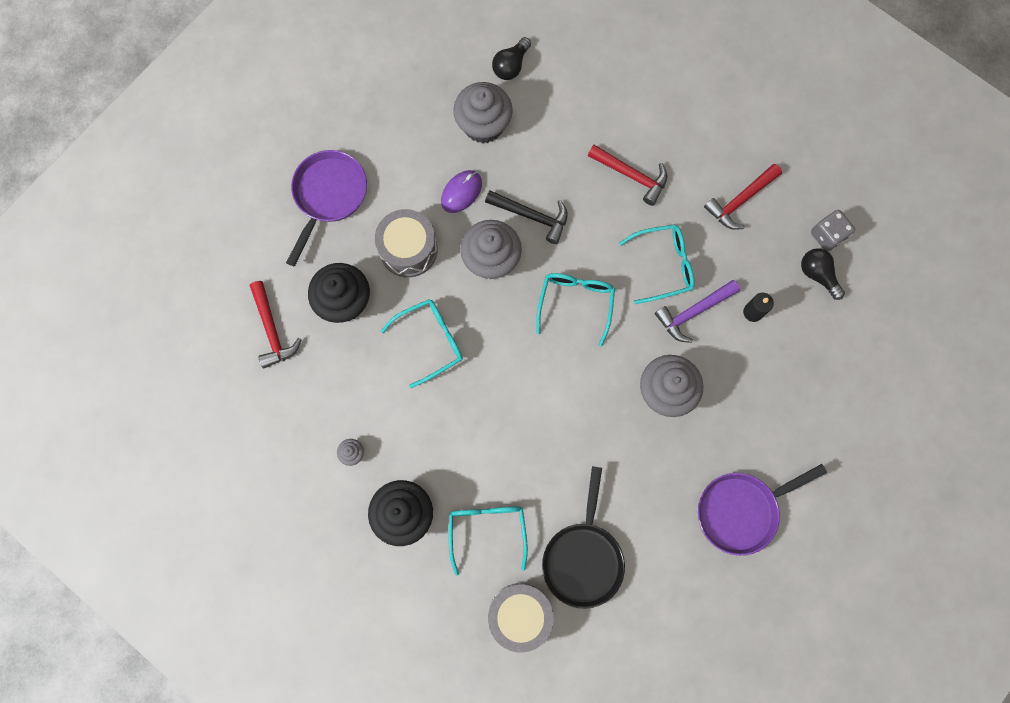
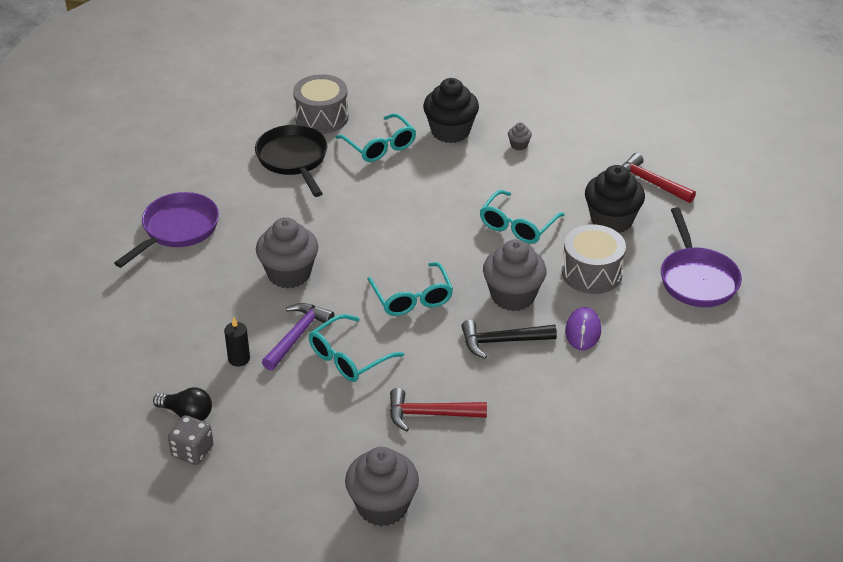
camera: 150 degrees right, 35 degrees down
(483, 125) = (610, 391): grey cupcake -> grey cupcake (382, 506)
(511, 66) = (629, 454): black light bulb -> none
(740, 201) = (303, 441): red hammer -> none

